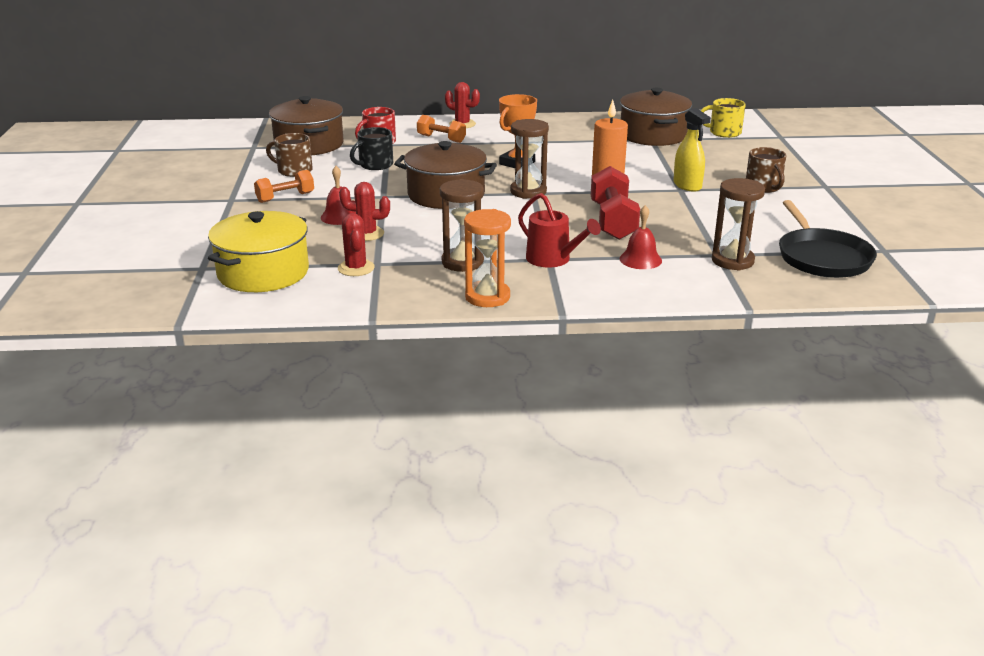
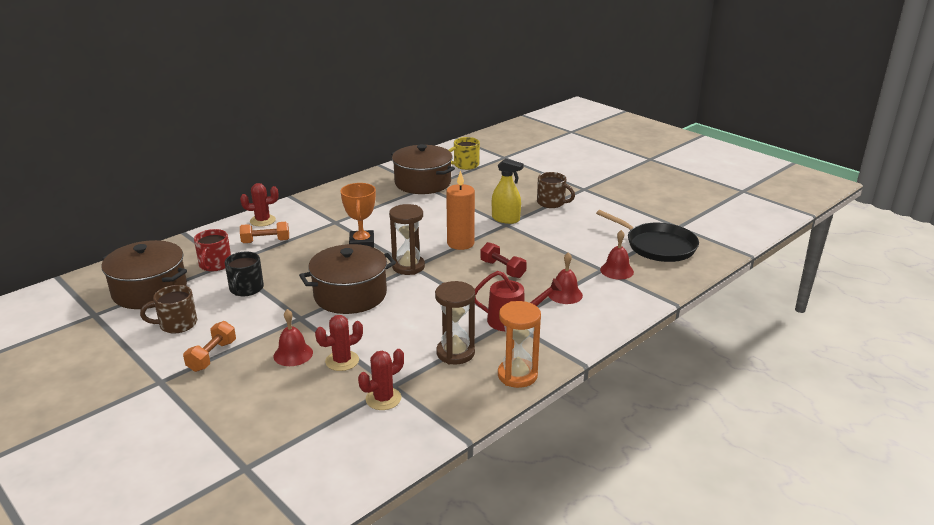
camera: 40 degrees left, 0 degrees up
(263, 273) = (311, 443): yellow pot -> none
(356, 268) = (383, 399): red cactus -> red cactus turned 75 degrees counterclockwise
(613, 221) = (502, 269): red dumbbell -> red dumbbell, size x0.62
(732, 261) = (616, 270): brown hourglass -> red bell

